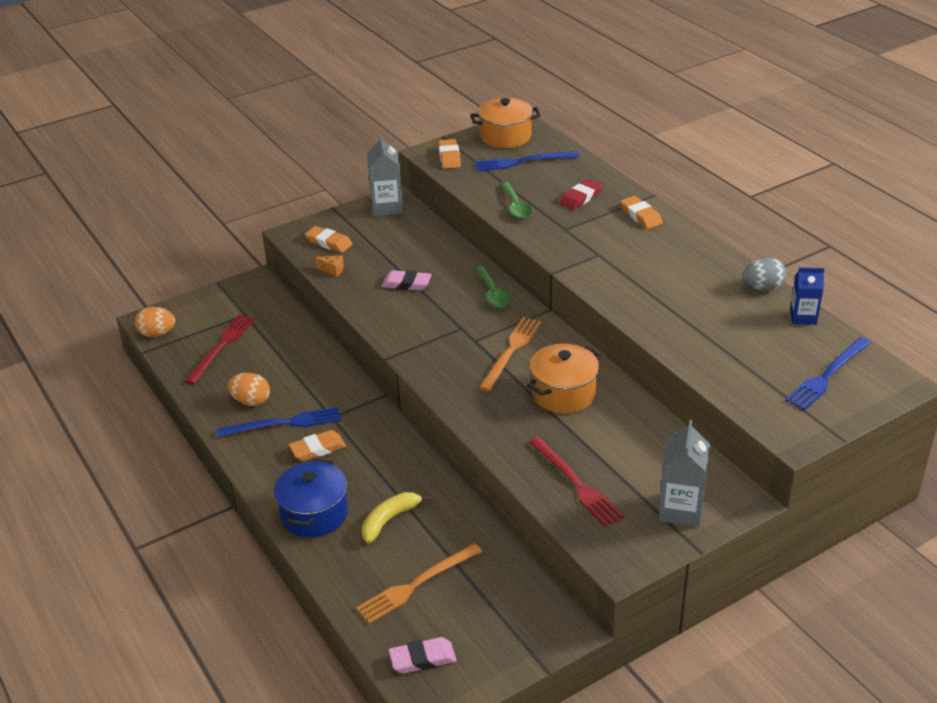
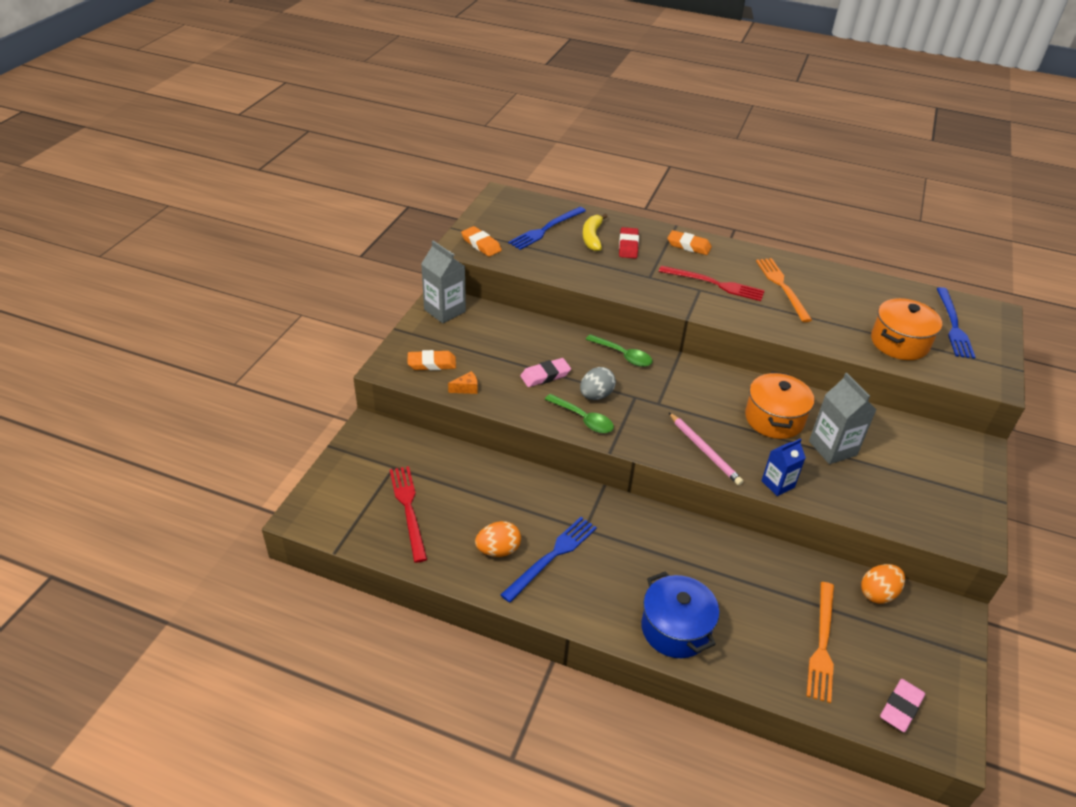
camera: 40 degrees left, 5 degrees up
(157, 334) = (328, 526): orange egg -> orange egg (878, 593)
(317, 449) = (608, 565): orange eraser -> none
(389, 520) = (737, 598): yellow banana -> yellow banana (592, 237)
(466, 390) = (704, 450): none -> pink pencil
(505, 136) = (505, 211): orange pot -> orange pot (899, 343)
(511, 351) = (696, 400): orange fork -> orange fork (782, 287)
(516, 206) = (589, 270): green spoon -> green spoon (583, 419)
(576, 484) = (871, 491): red fork -> red fork (715, 284)
(680, 510) = (955, 475): grey carton -> grey carton (832, 448)
(763, 288) = (836, 274): grey egg -> grey egg (596, 395)
(803, 317) = (886, 286): blue carton -> blue carton (777, 484)

